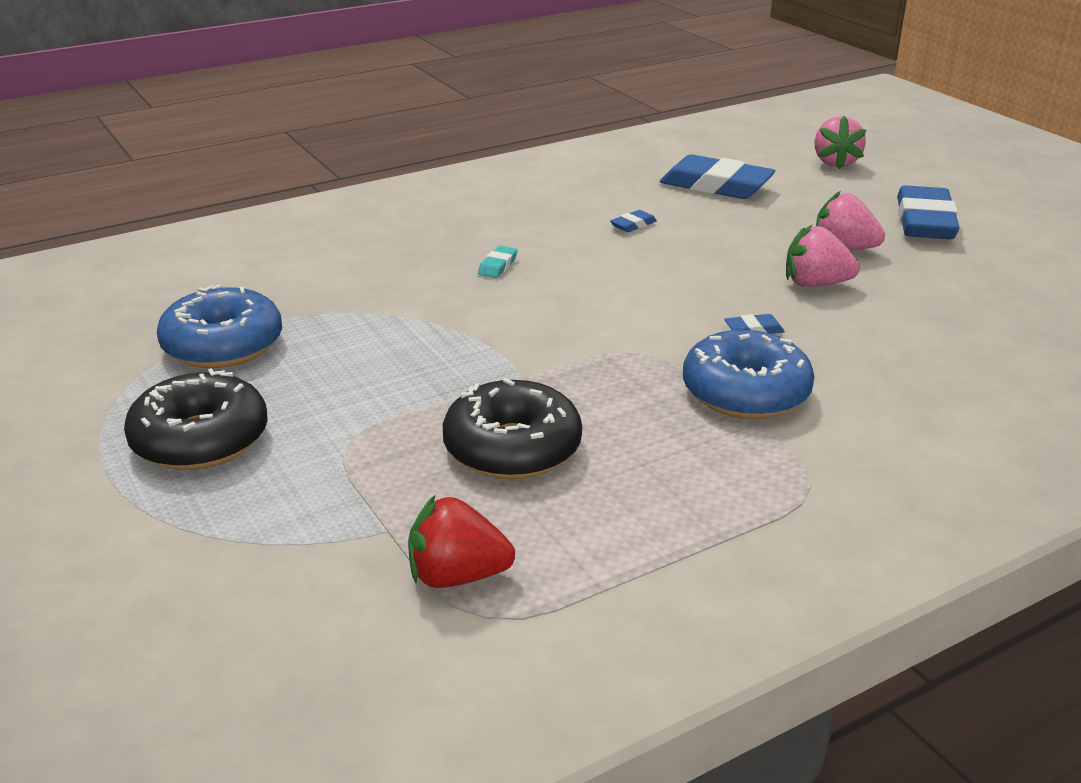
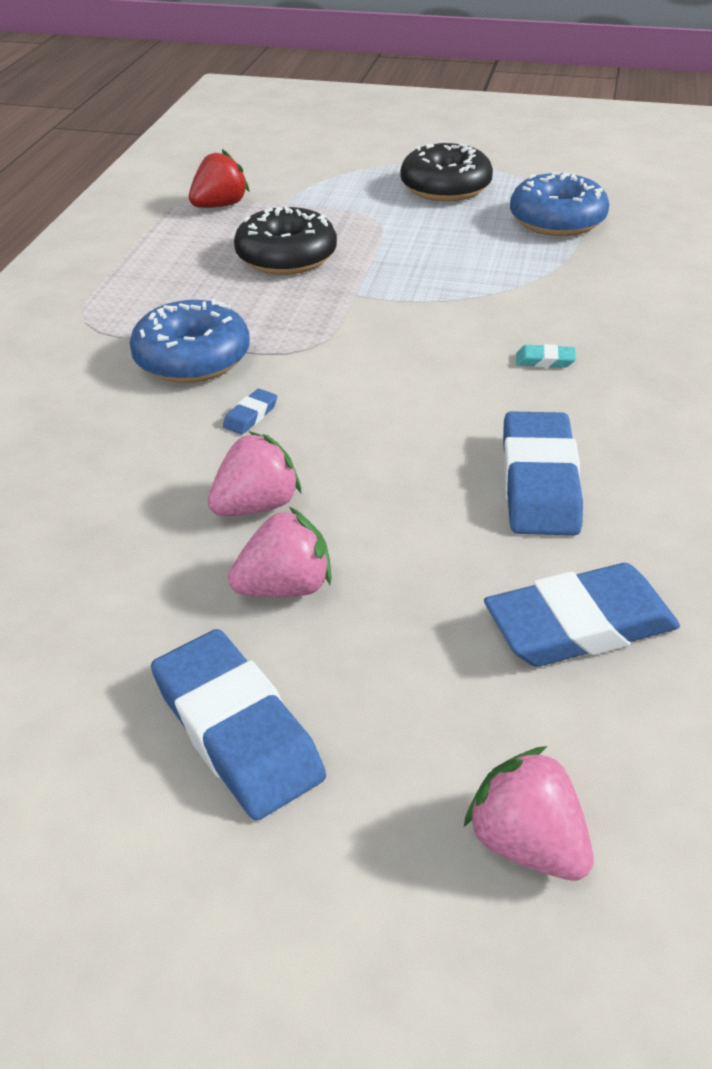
camera: 135 degrees right, 10 degrees up
(497, 266) = (545, 360): turquoise eraser -> turquoise eraser turned 60 degrees counterclockwise
(633, 225) = (539, 482): blue eraser -> blue eraser, size x2.37

